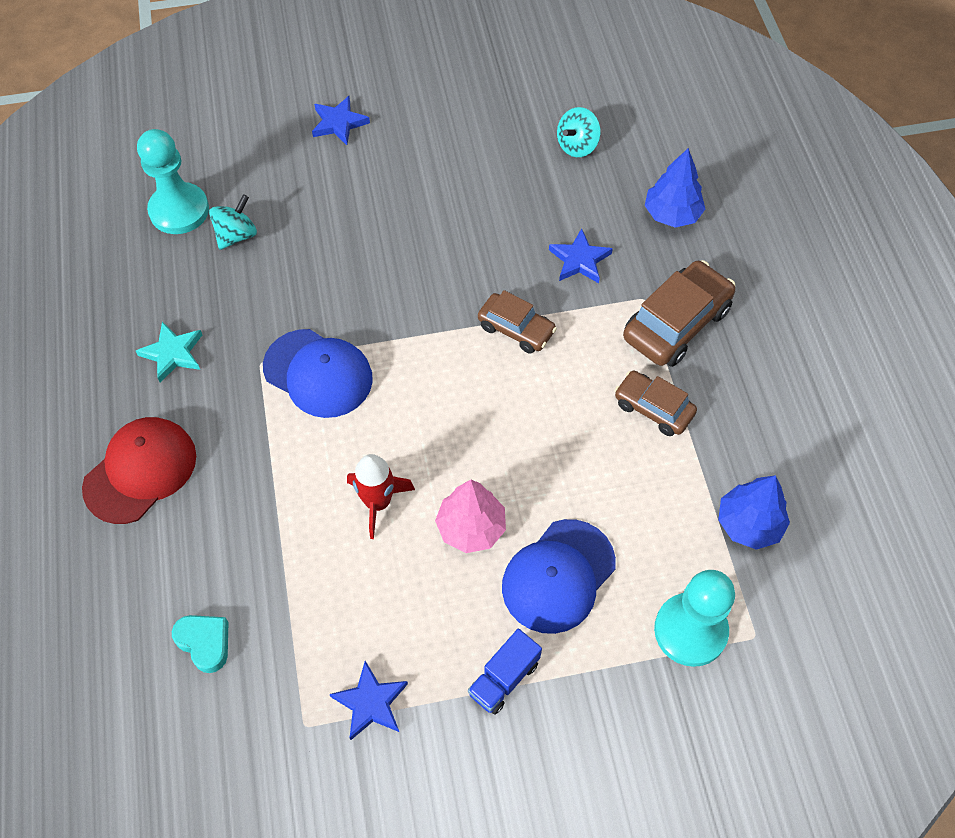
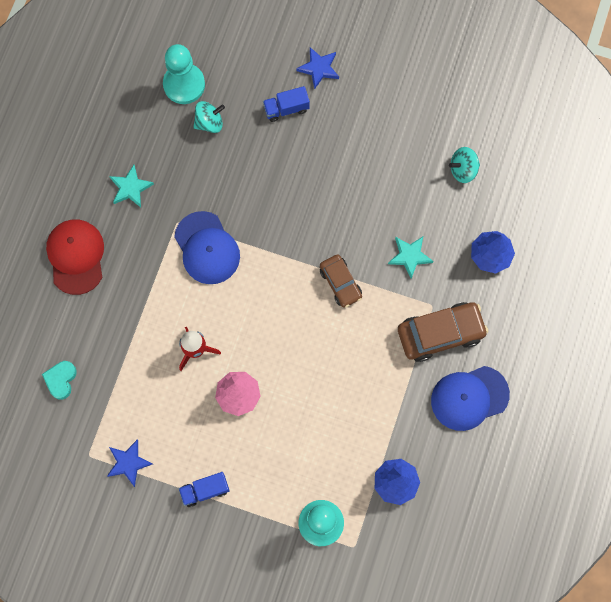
camera: 30 degrees right, 15 degrees up
(140, 471) = (76, 256): red cap -> red cap turned 75 degrees counterclockwise
(205, 643) = (61, 380): turquoise heart -> turquoise heart turned 150 degrees counterclockwise
(325, 179) = (286, 109): none -> blue truck
(558, 576) = (269, 451): blue cap -> blue cap (469, 398)
(579, 260) = (409, 256): blue star -> turquoise star
(653, 408) = (388, 381): brown car -> none

